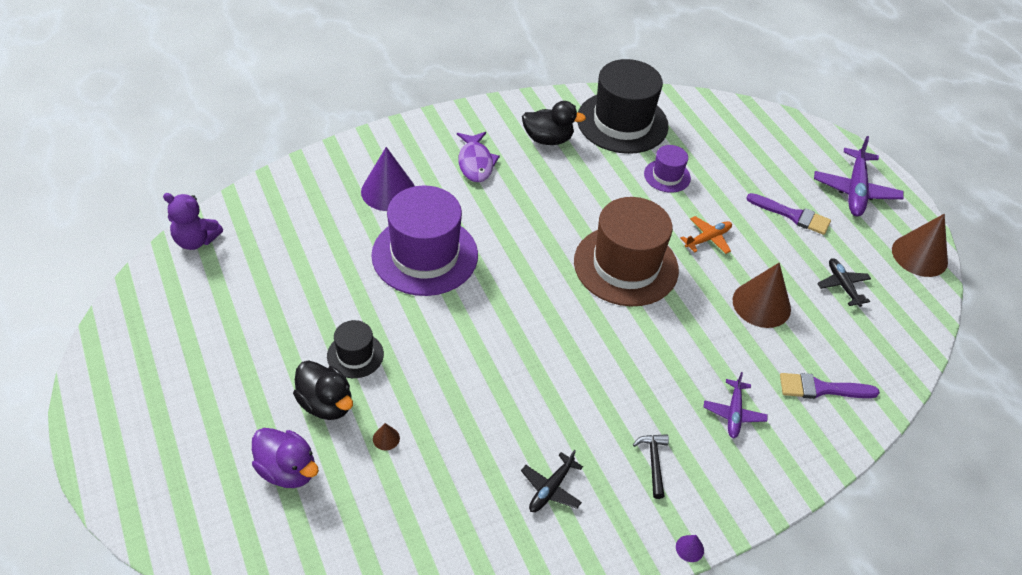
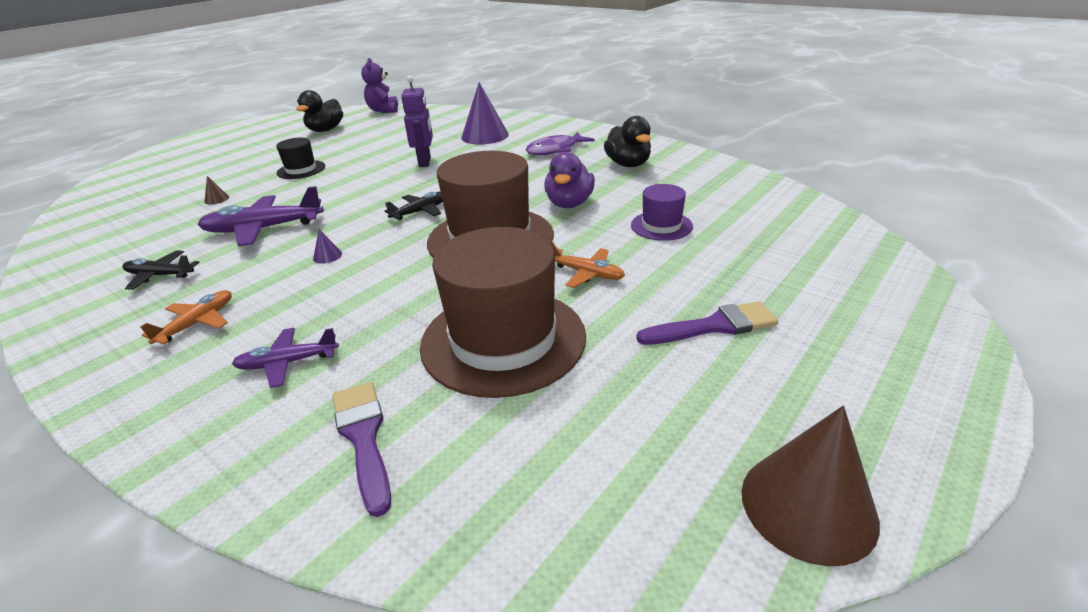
camera: 70 degrees right, 15 degrees down
(287, 470) = (182, 180): purple duck -> purple duck (569, 204)
(326, 404) = (248, 174): black duck -> black duck (326, 130)
(425, 255) = (425, 162): purple hat -> purple robot
(622, 122) = (709, 185): black hat -> none
(653, 462) = (197, 323): black hammer -> orange plane
(689, 548) = (60, 379): purple cone -> purple cone (327, 256)
(761, 304) = (503, 340): brown cone -> brown hat
(793, 215) = (714, 326): purple brush -> purple brush turned 105 degrees counterclockwise
(843, 286) = (613, 412): black plane -> black plane (420, 211)
(855, 190) = (867, 375): purple plane -> purple plane (264, 229)

